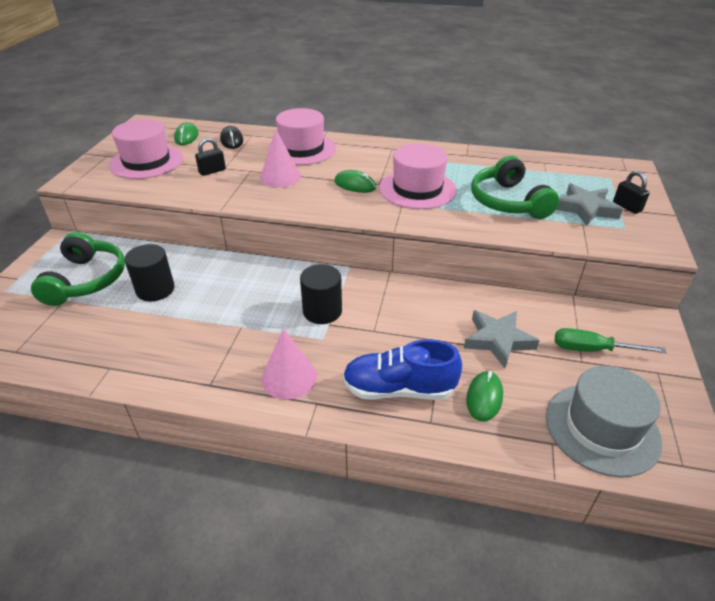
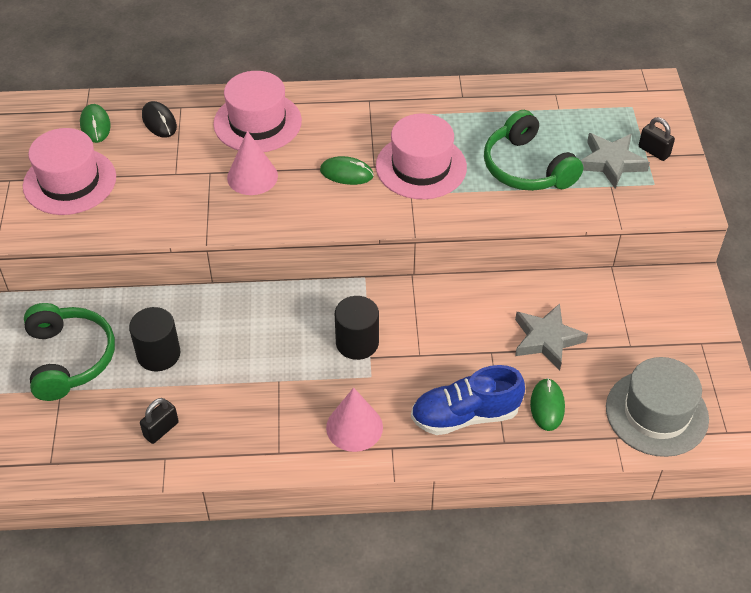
camera: 15 degrees left, 10 degrees up
(212, 171) = (163, 182): black padlock -> black padlock (161, 429)
(592, 349) = (639, 330): green screwdriver -> none

